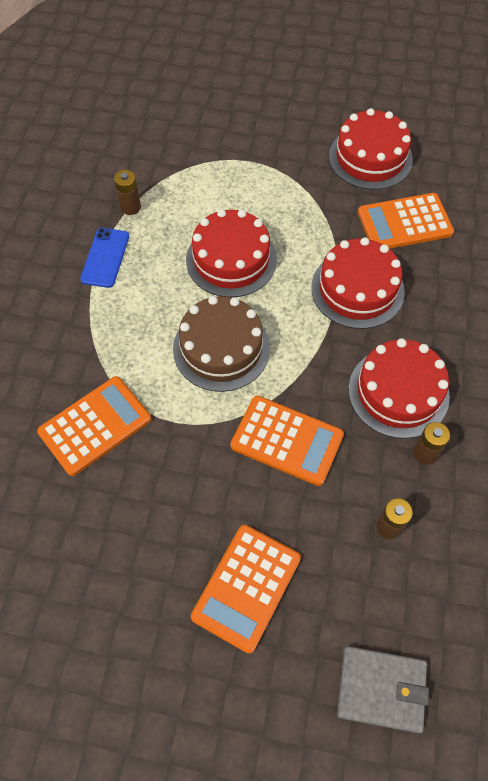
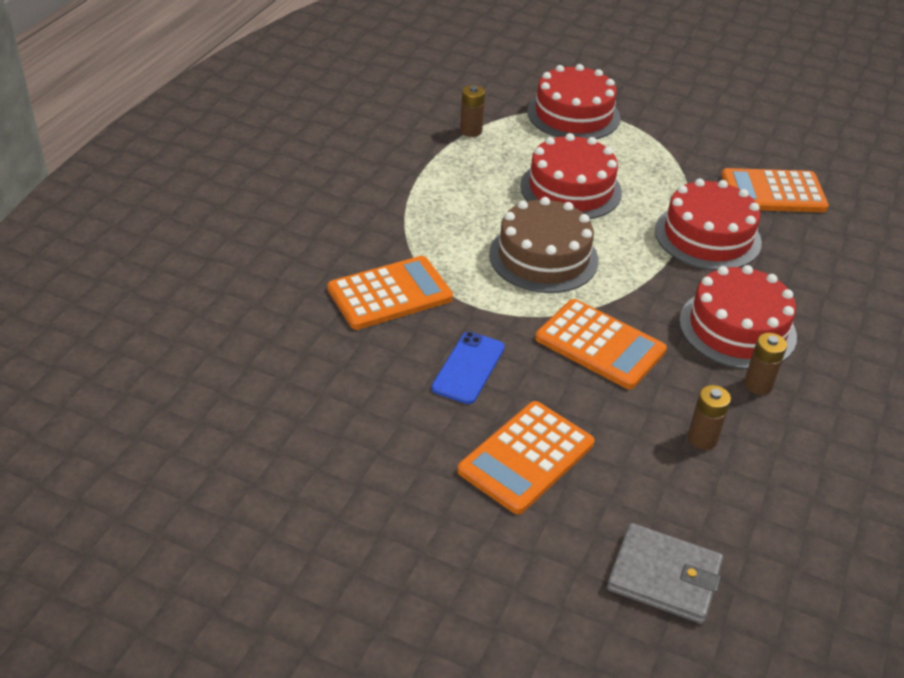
camera: 10 degrees right, 20 degrees down
(105, 258) = (434, 165): blue phone -> blue phone (468, 368)
(370, 157) = (744, 134): red cake -> red cake (573, 115)

